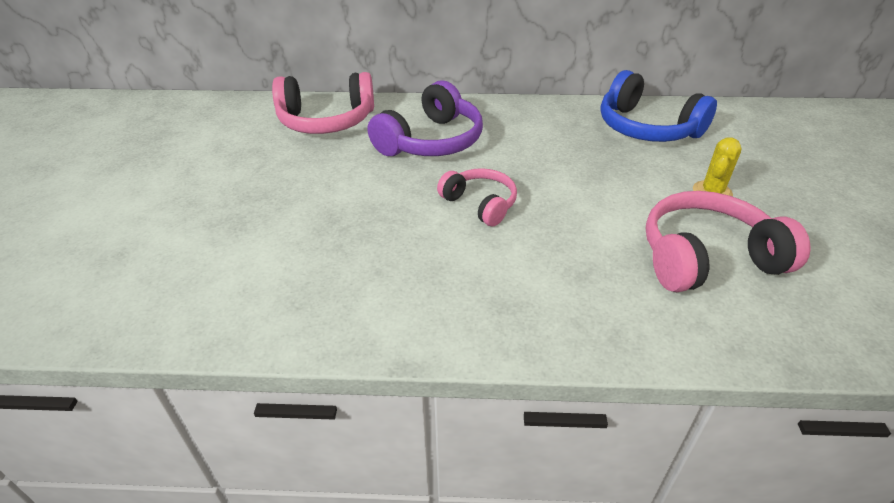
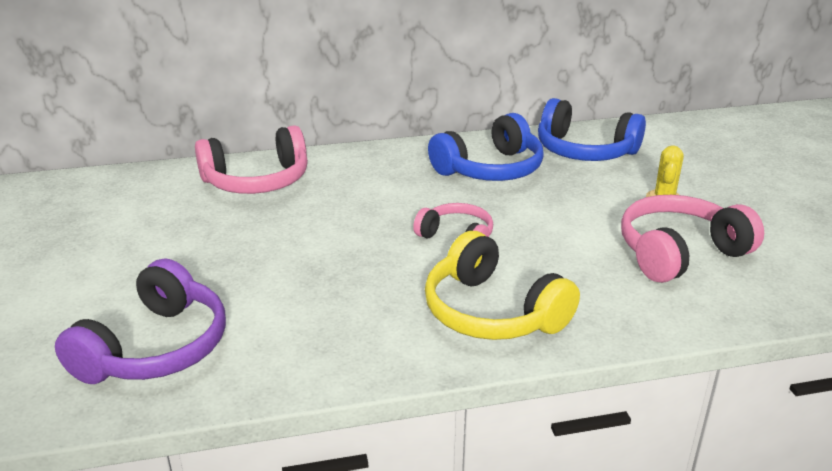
camera: 15 degrees left, 10 degrees down
(431, 141) = (380, 187): purple headphones -> purple headphones (155, 348)
(479, 294) = (492, 312): none -> yellow headphones
(544, 136) = (490, 169): none -> blue headphones

